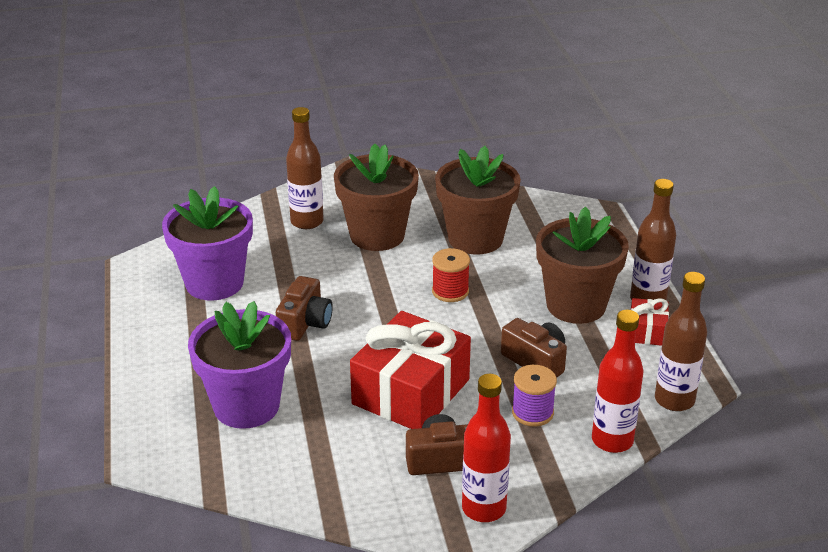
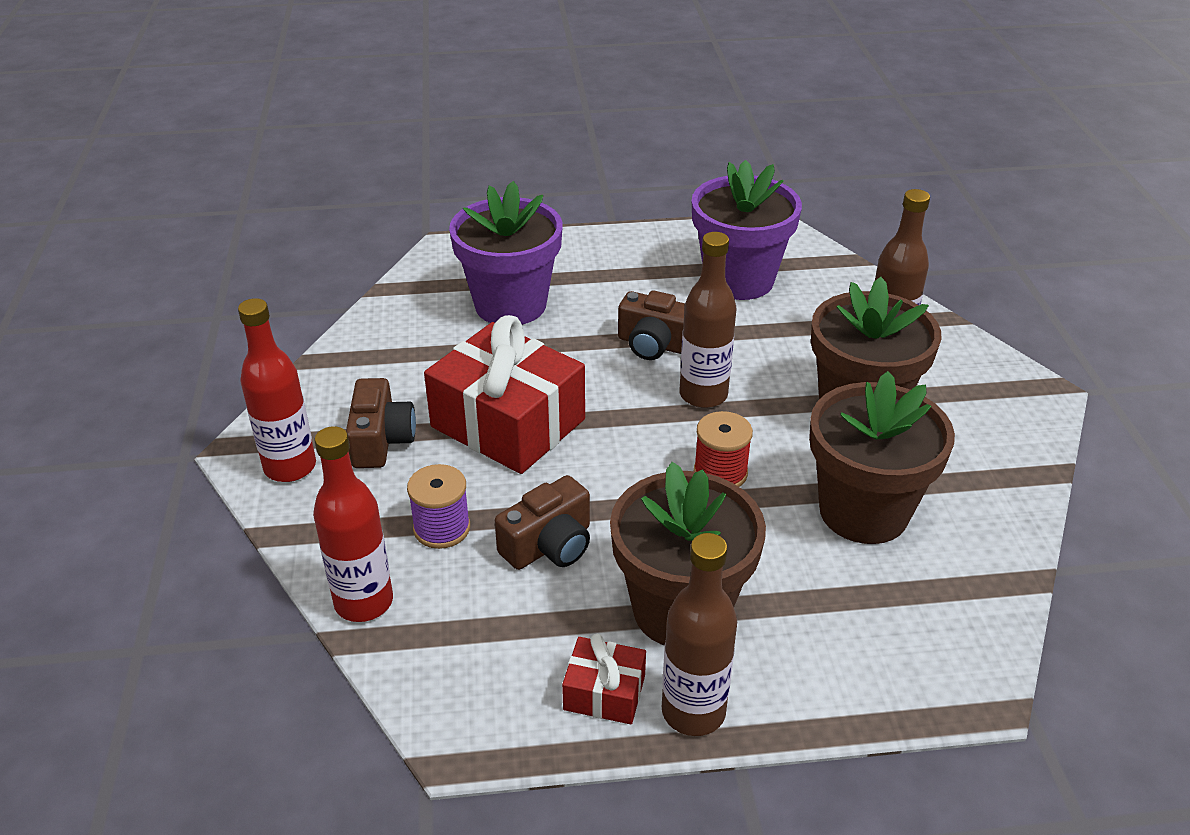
camera: 95 degrees right, 5 degrees up
(674, 400) = (428, 693): brown bottle -> brown bottle (703, 395)

